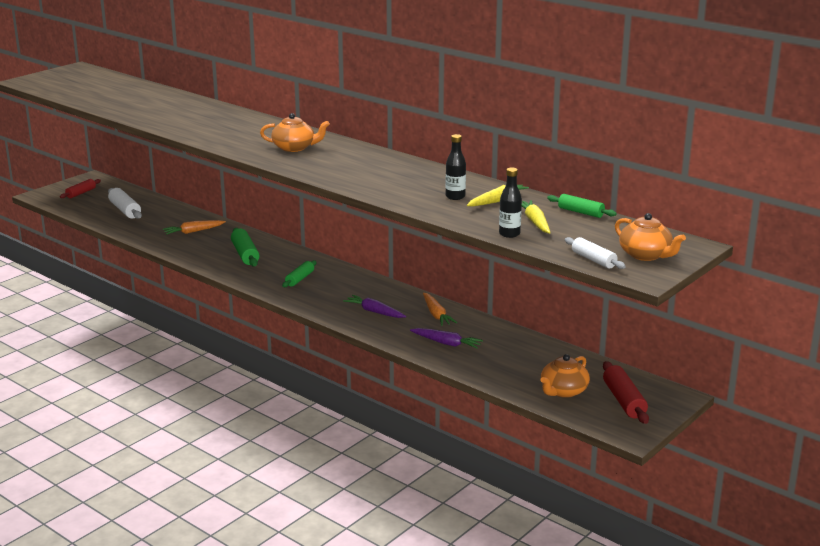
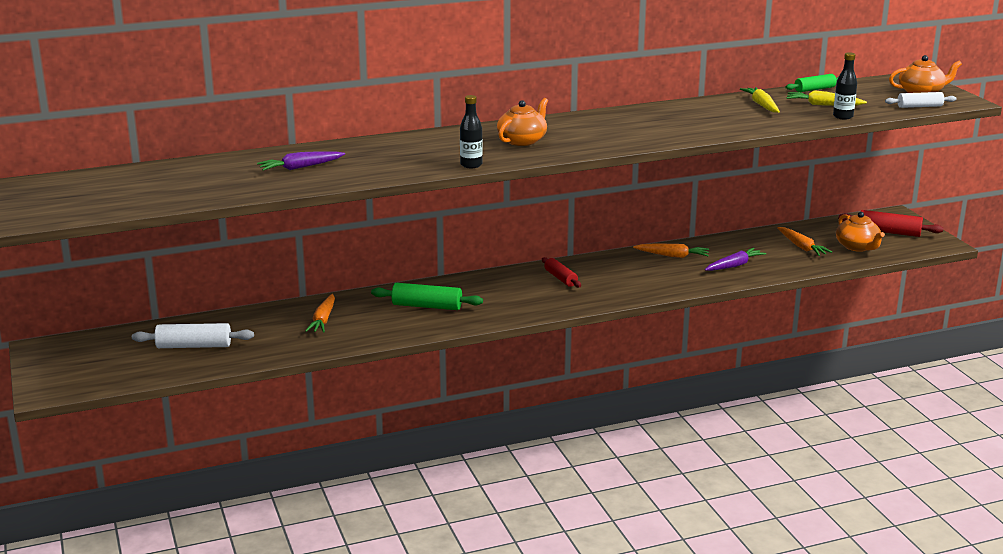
camera: 60 degrees left, 0 degrees up
(81, 193) = (86, 363): red rolling pin -> red rolling pin (560, 278)
(300, 279) = (525, 293): green rolling pin -> none
(374, 312) = (639, 278): purple carrot -> purple carrot (300, 167)
(455, 197) = (736, 115): black bottle -> black bottle (471, 165)
(527, 365) = (801, 247): none -> orange carrot

